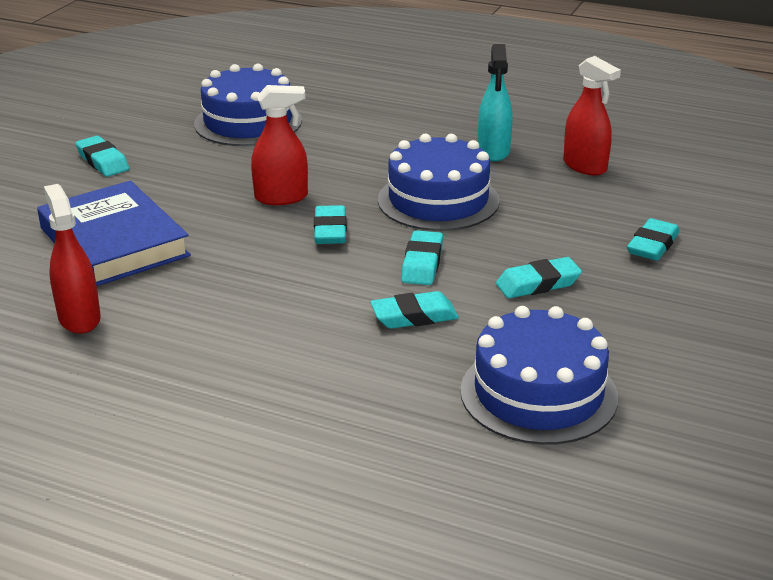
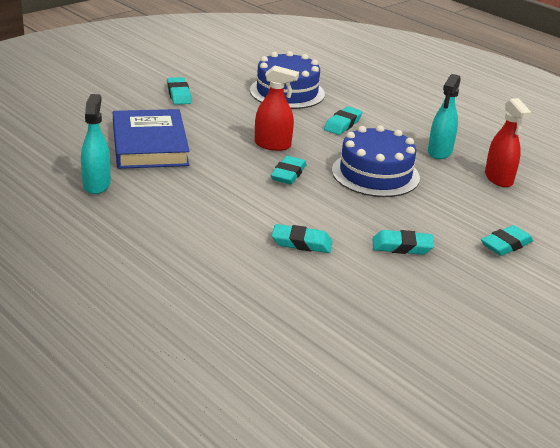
camera: 20 degrees right, 0 degrees up
(79, 318) = (96, 184): red spray bottle -> turquoise spray bottle
(422, 263) = (333, 211): turquoise eraser -> turquoise eraser (342, 124)
(538, 393) = (346, 316): blue cake -> none

